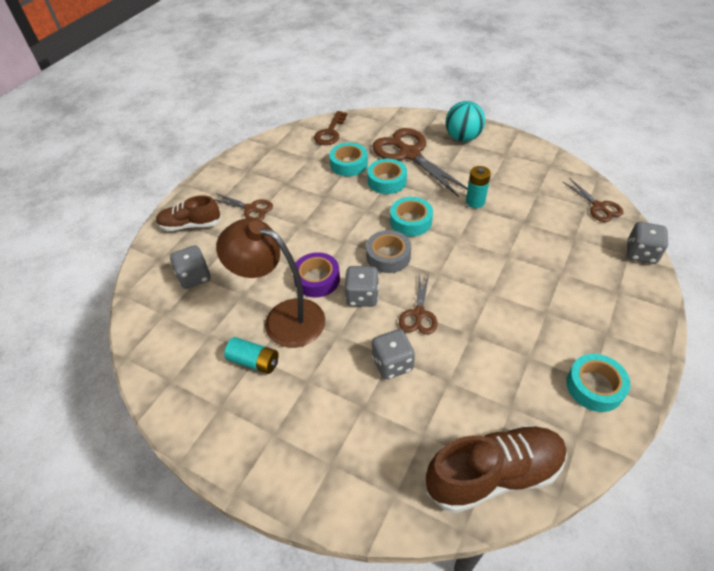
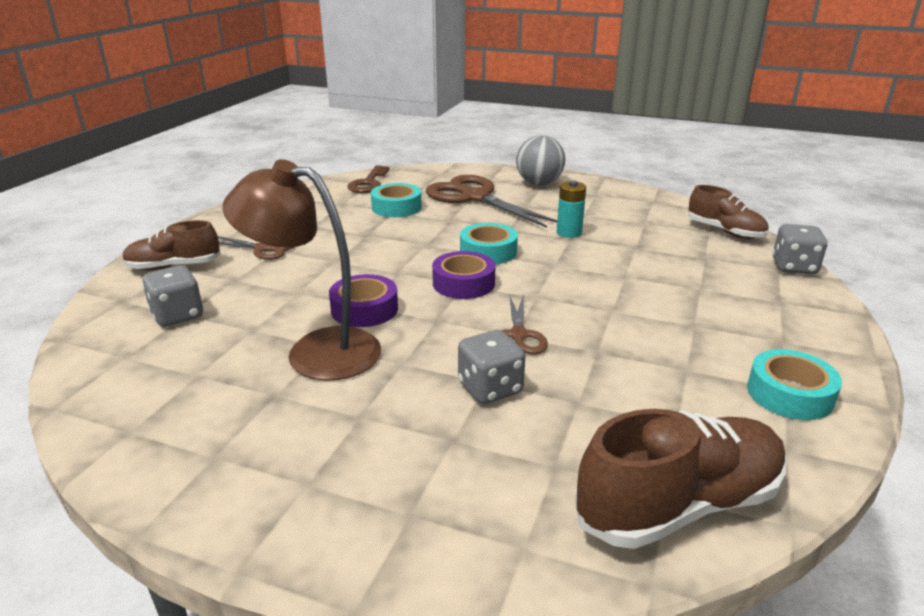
camera: 10 degrees left, 20 degrees down
(254, 361) = (272, 399): turquoise battery -> none
(362, 296) = (433, 323): grey dice -> none
(387, 181) = (449, 219): turquoise tape -> none
(388, 256) = (463, 283): grey tape -> purple tape
(463, 138) = (539, 183): turquoise ball -> grey ball
(598, 207) = (725, 231): brown scissors -> brown shoe

